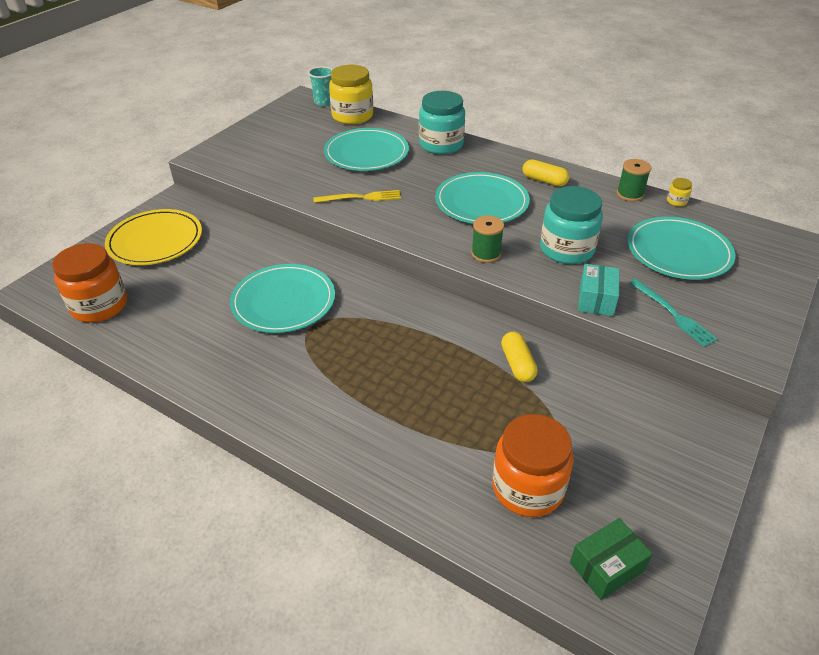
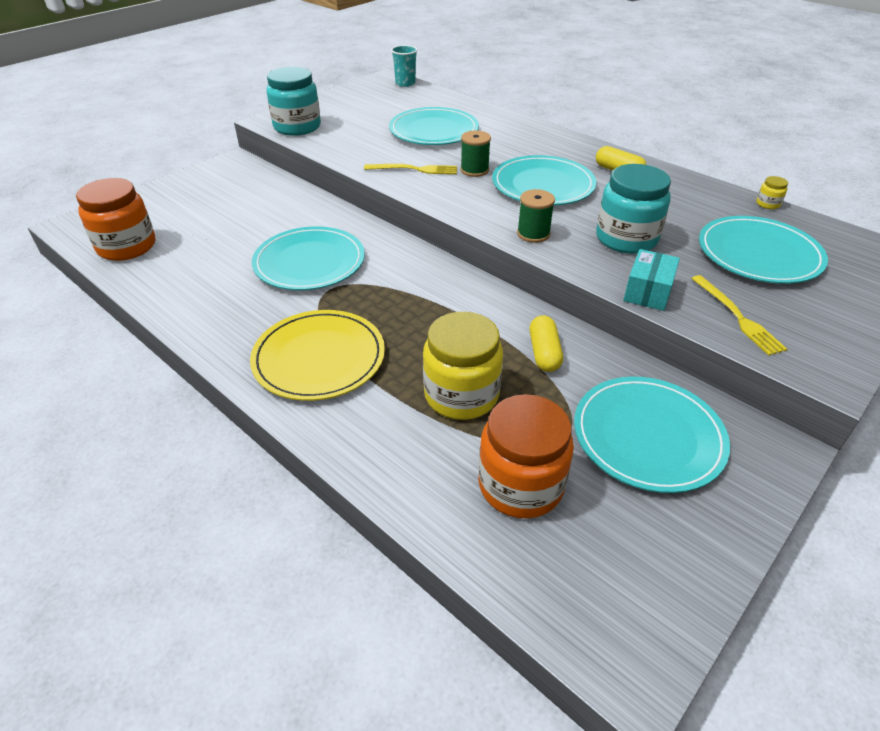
camera: 10 degrees right, 0 degrees up
(155, 240) = (202, 194): yellow plate -> yellow plate (319, 358)
(352, 116) = (430, 97): yellow jar -> yellow jar (461, 395)
(441, 145) = (515, 129): turquoise jar -> turquoise jar (297, 127)
(606, 567) = (594, 589): green box -> none
(620, 428) = (648, 436): none -> turquoise plate
(630, 194) = (714, 192): green spool -> green spool (474, 170)
(673, 314) = (737, 316): turquoise fork -> yellow fork

